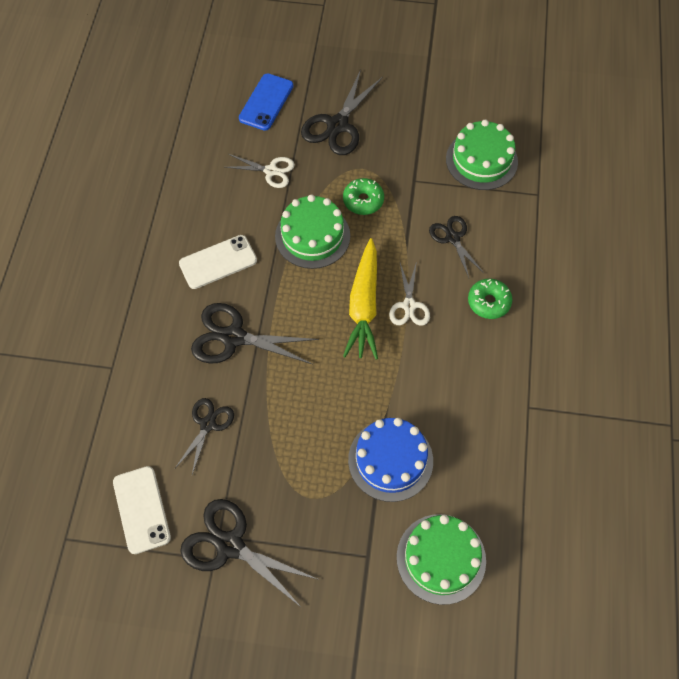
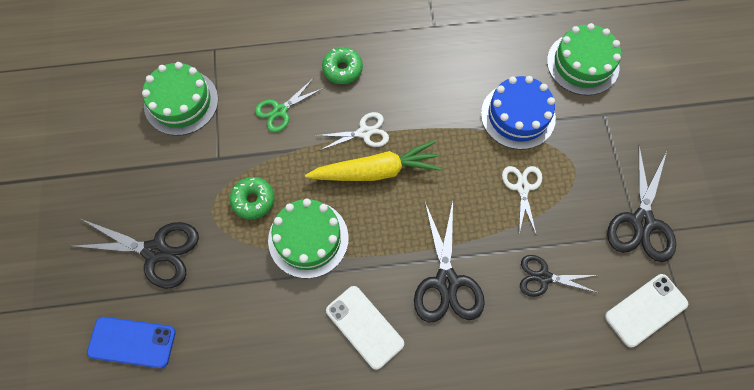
camera: 105 degrees left, 5 degrees up
(271, 171) = (233, 306): white scissors -> white scissors (522, 187)
(452, 238) = (280, 110): black scissors -> green scissors

